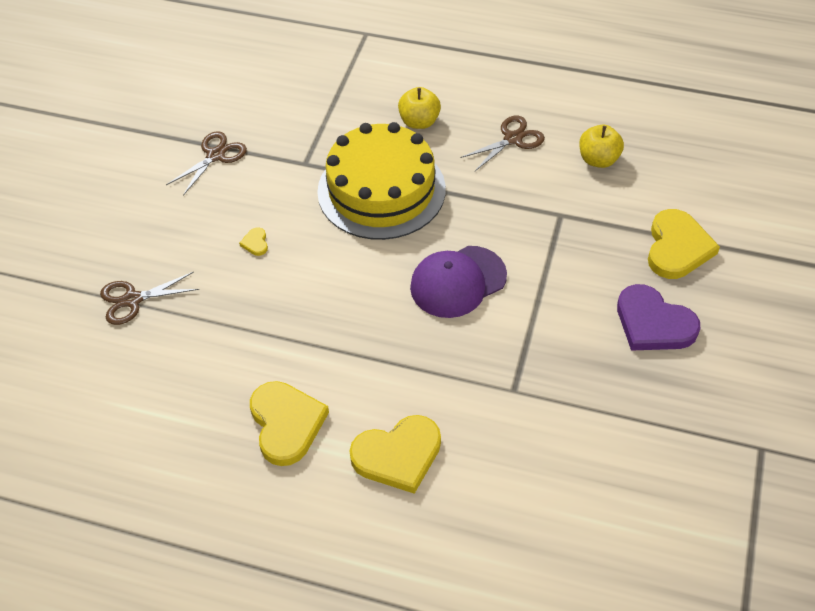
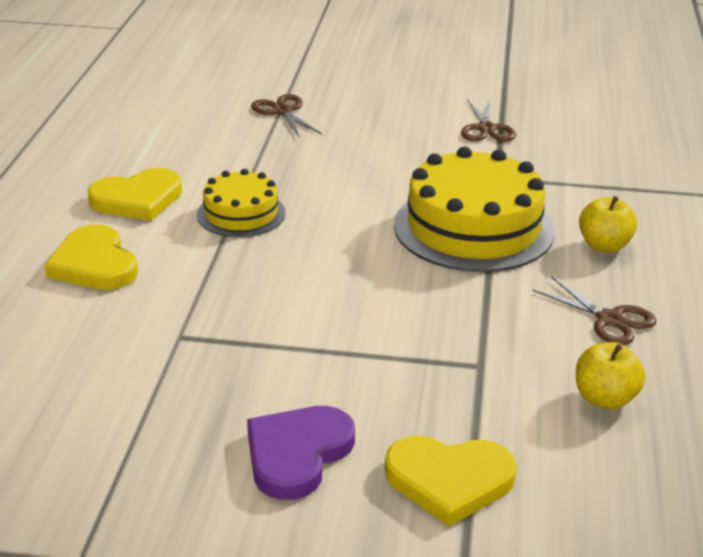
camera: 80 degrees right, 20 degrees down
(215, 155) = (486, 128): brown scissors -> brown scissors turned 60 degrees clockwise
(255, 243) = (369, 161): yellow heart -> none
(329, 342) = (241, 214): none -> yellow cake
(458, 282) = (341, 288): purple cap -> none

